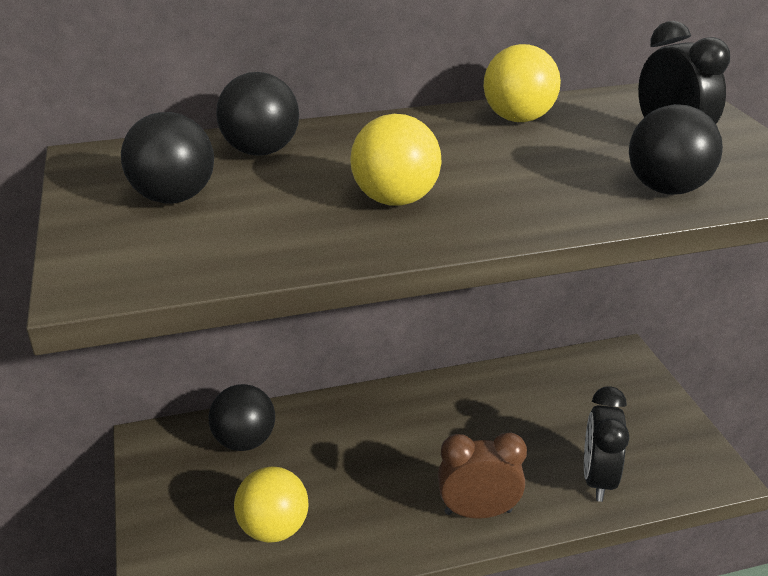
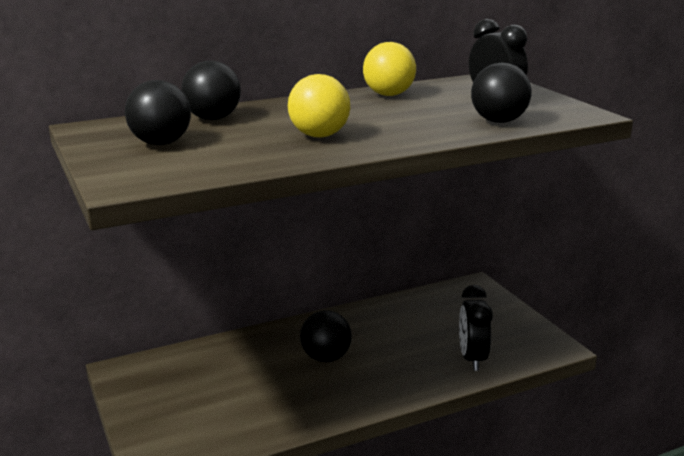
camera: 10 degrees left, 10 degrees down
(245, 441) = (197, 363): black ball -> black ball (326, 358)
(274, 529) = (235, 413): yellow ball -> none
(478, 512) = (389, 387): brown clock -> none

